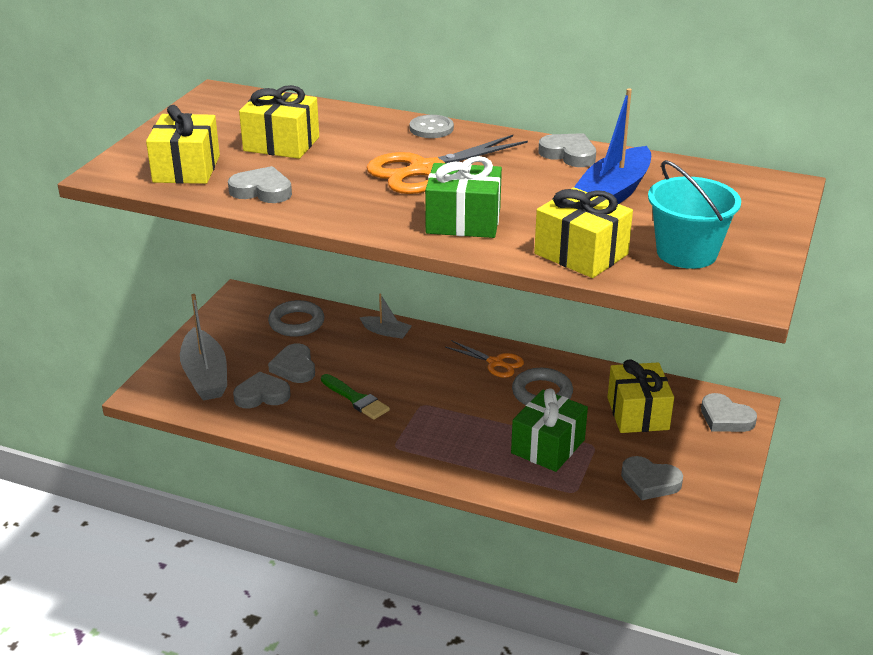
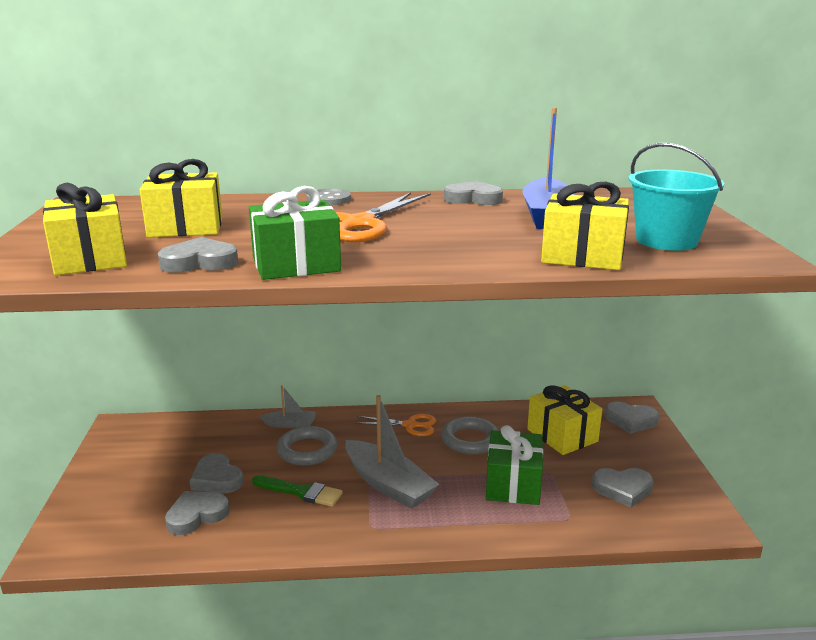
camera: 25 degrees left, 10 degrees down
(205, 376) = (119, 513): grey boat -> grey boat (388, 484)
(296, 323) = (194, 437): grey ring -> grey ring (307, 450)
(463, 221) = (442, 252): green gift -> green gift (296, 264)

